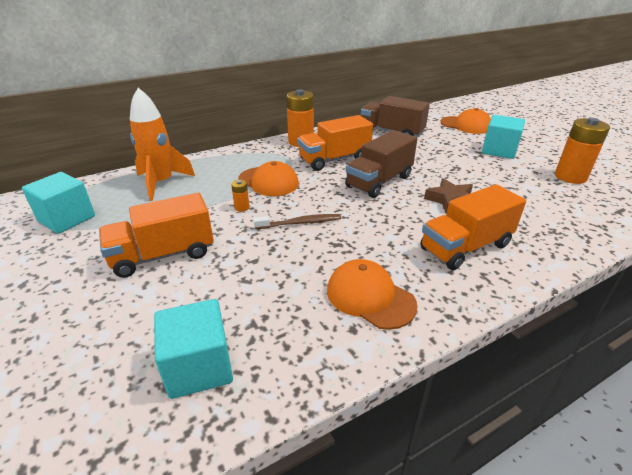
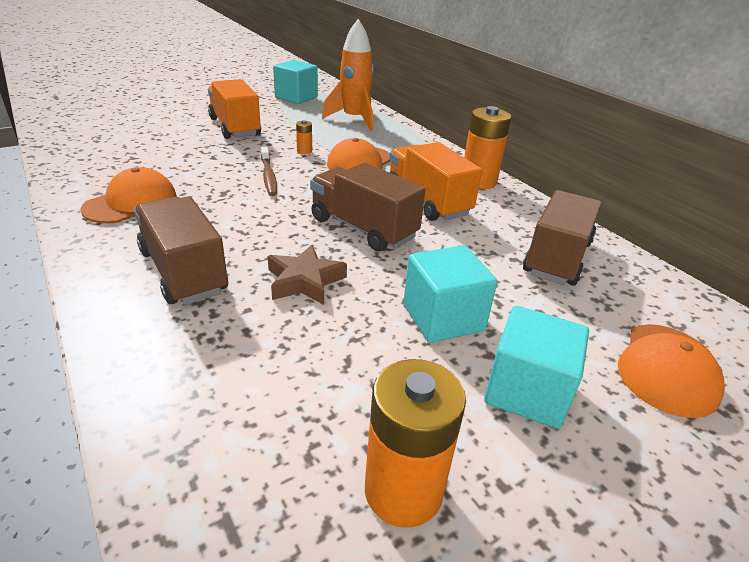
camera: 85 degrees right, 0 degrees up
(199, 367) = (104, 143): turquoise cube -> turquoise cube (443, 317)
(465, 247) = (184, 271): orange truck -> brown truck

